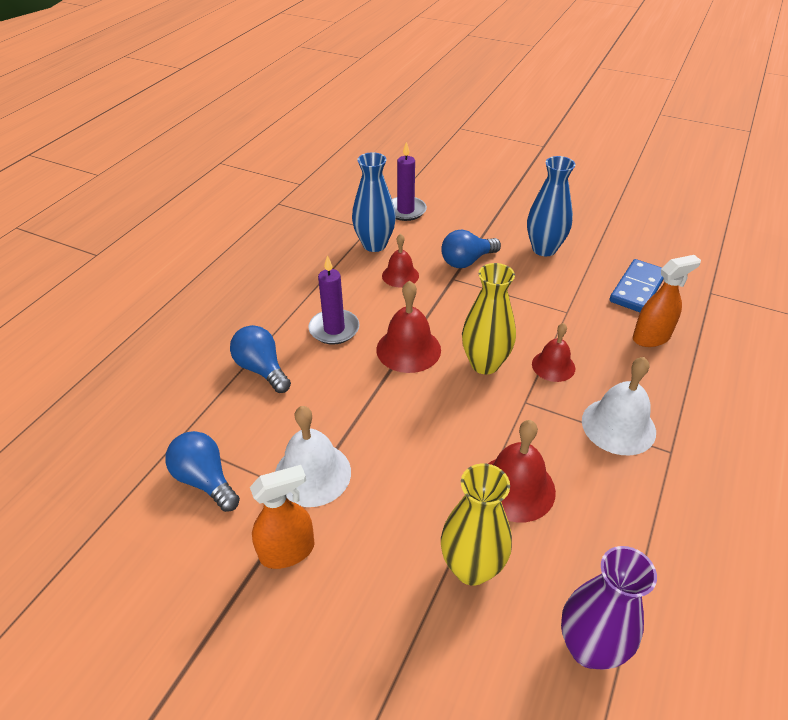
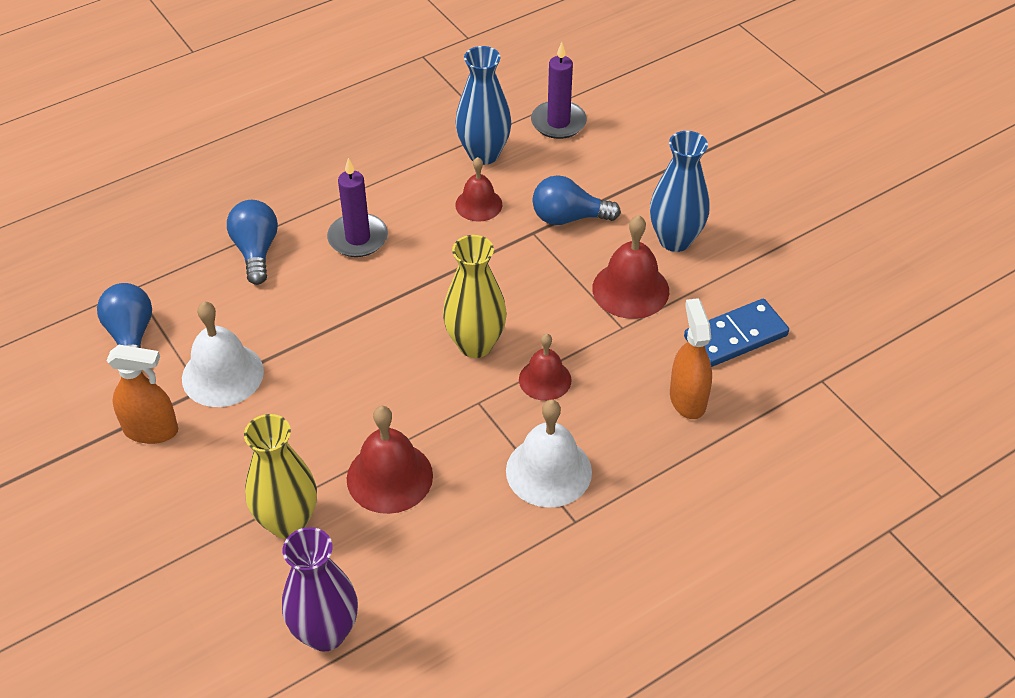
camera: 30 degrees right, 5 degrees up
(408, 349) = (412, 293): red bell -> red bell (630, 289)
(651, 337) = (687, 399): orange spray bottle -> orange spray bottle turned 105 degrees counterclockwise

